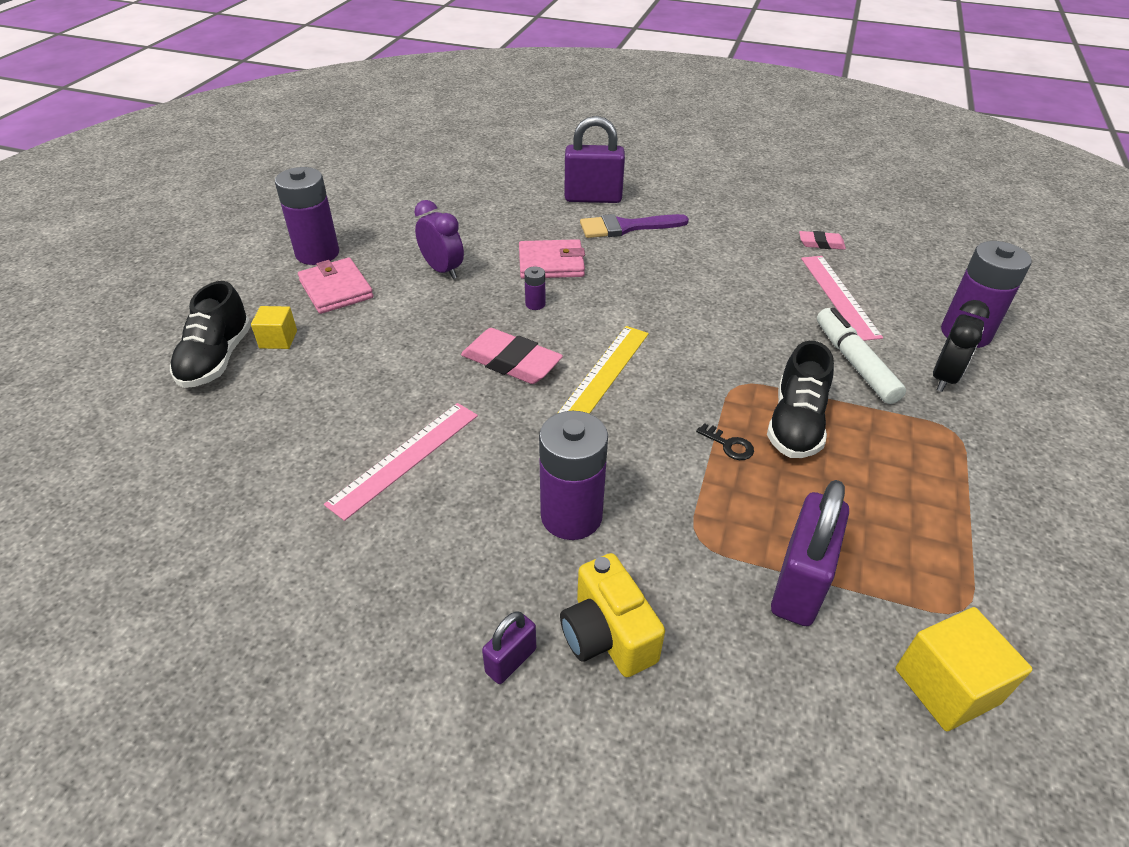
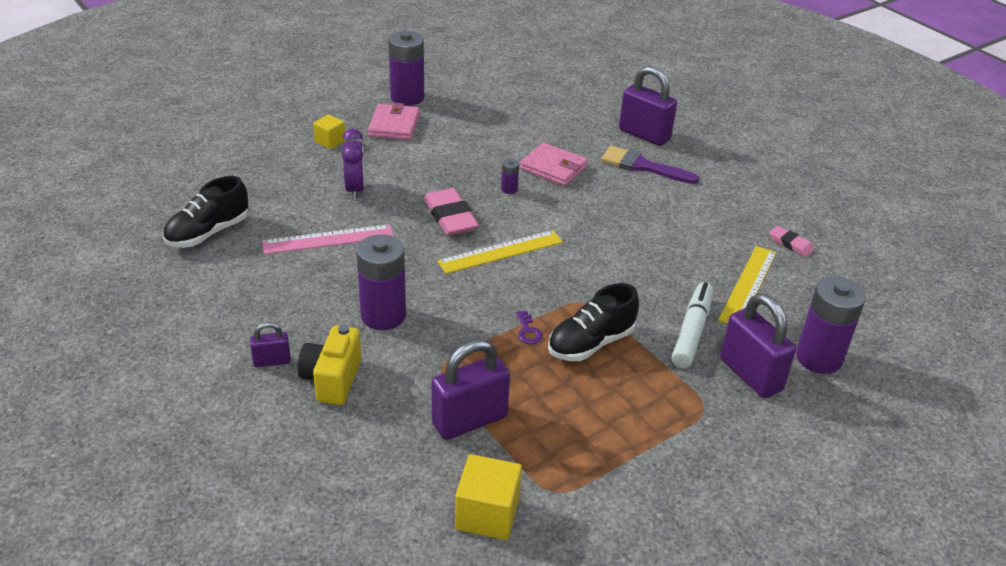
camera: 35 degrees right, 5 degrees down
(217, 359) = (286, 138): black shoe -> black shoe (208, 233)
(442, 270) = (474, 141): purple clock -> purple clock (355, 189)
(729, 445) = (528, 331): black key -> purple key
(839, 296) = (748, 285): pink ruler -> yellow ruler
(944, 378) = (750, 375): black clock -> purple padlock

